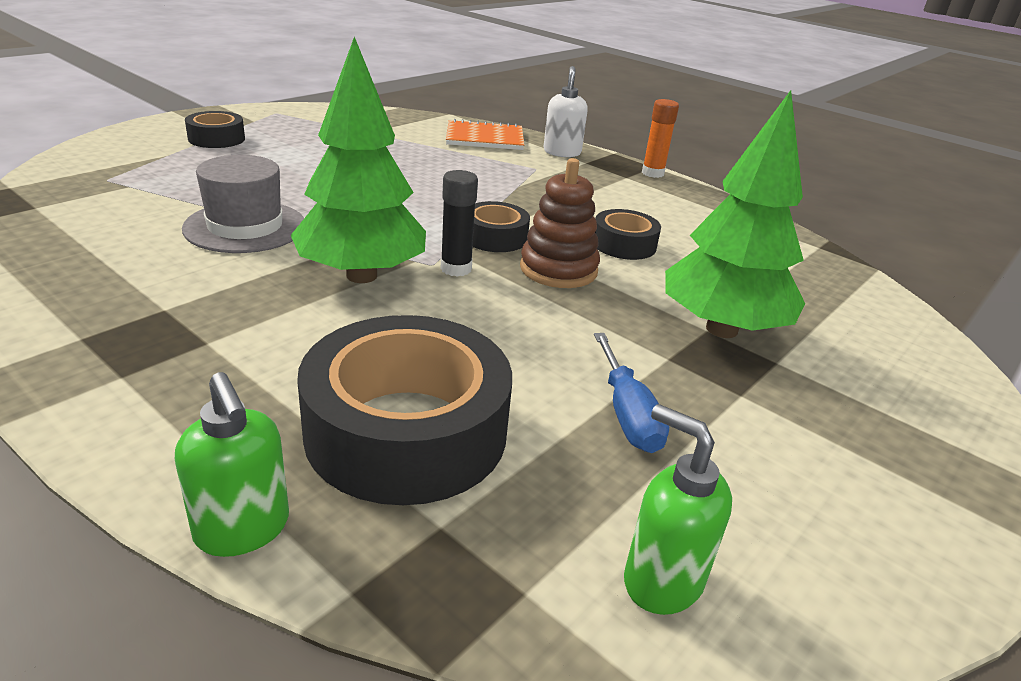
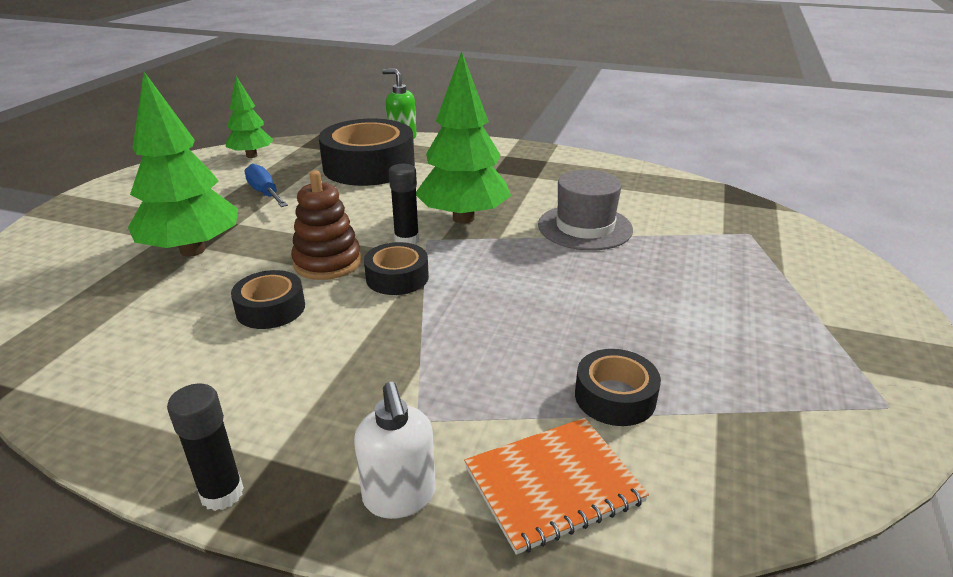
camera: 160 degrees right, 0 degrees up
(216, 139) = (806, 313): black tape -> black tape (615, 397)
(652, 173) = (222, 493): orange glue stick -> black glue stick
(661, 581) = (251, 156): green soap dispenser -> green tree

